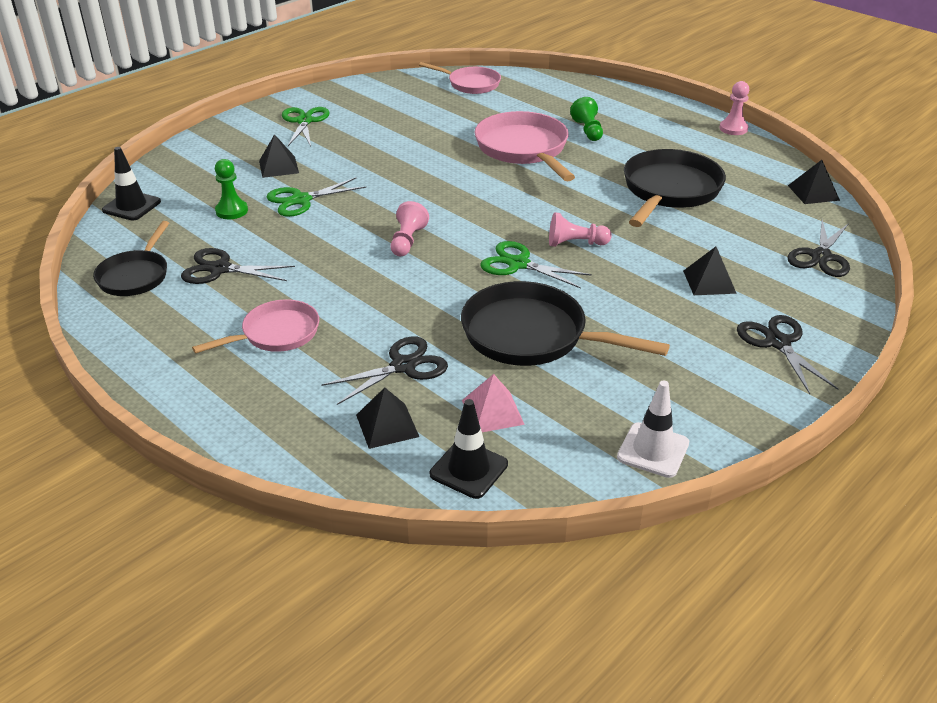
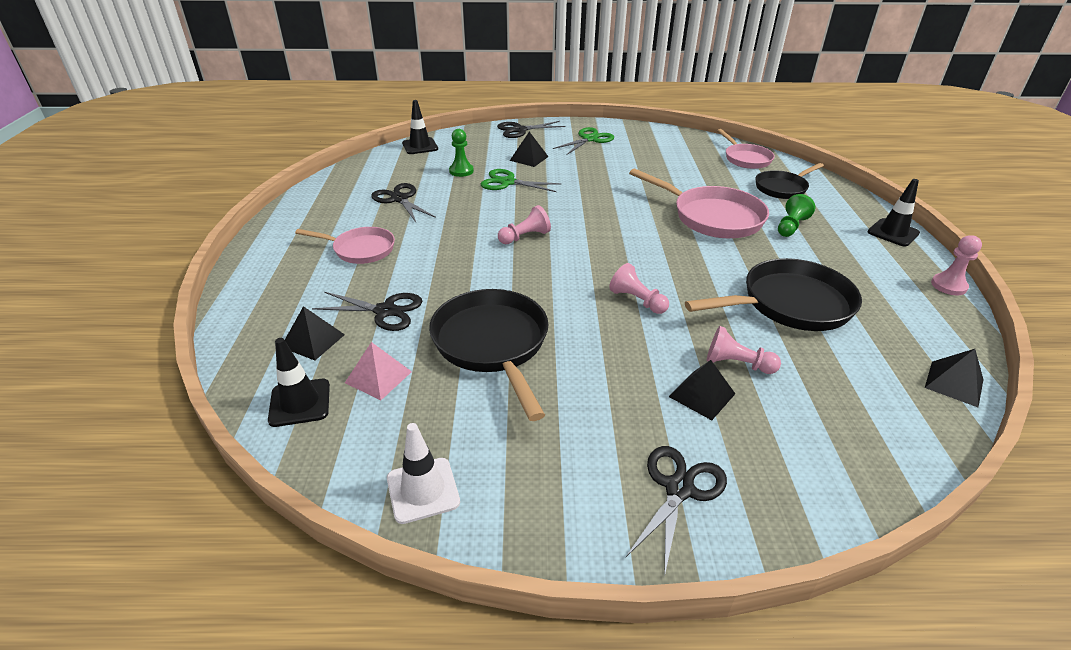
camera: 45 degrees right, 0 degrees up
(135, 276) = (358, 182): black pan -> black pan (782, 188)
(518, 264) = (570, 291): green scissors -> none
(524, 149) = (712, 217): pink pan -> pink pan turned 105 degrees clockwise
(655, 104) = (893, 233): none -> black traffic cone
(698, 250) = (737, 364): none -> pink pawn
(821, 257) = (862, 445): black scissors -> black scissors (520, 130)

